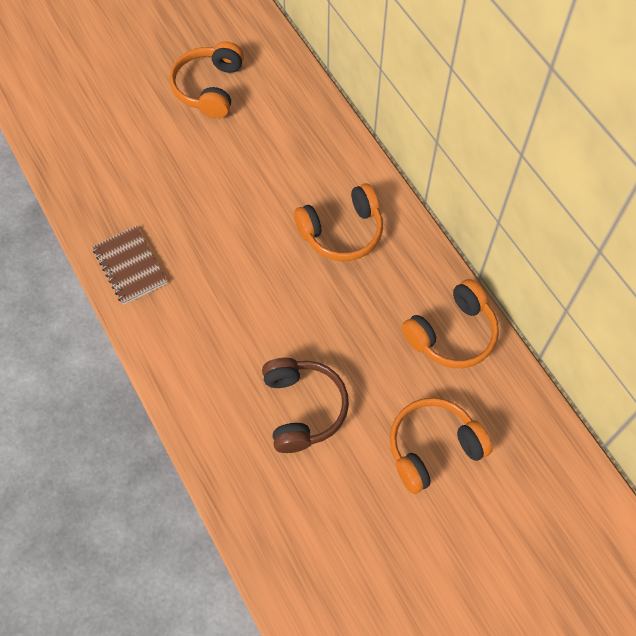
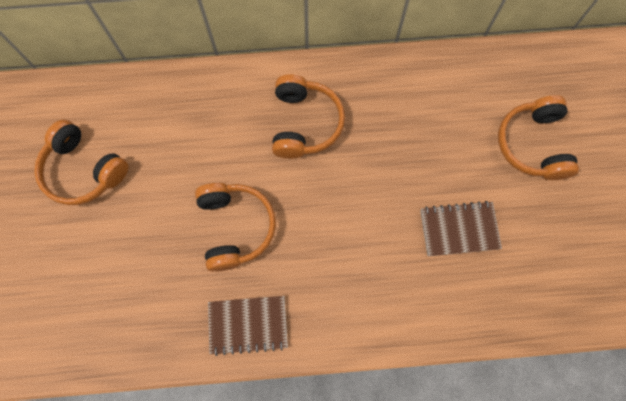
camera: 65 degrees left, 10 degrees up
(303, 408) = (459, 229): brown headphones -> brown notebook
(452, 334) = (440, 84): orange headphones -> orange headphones (235, 227)

